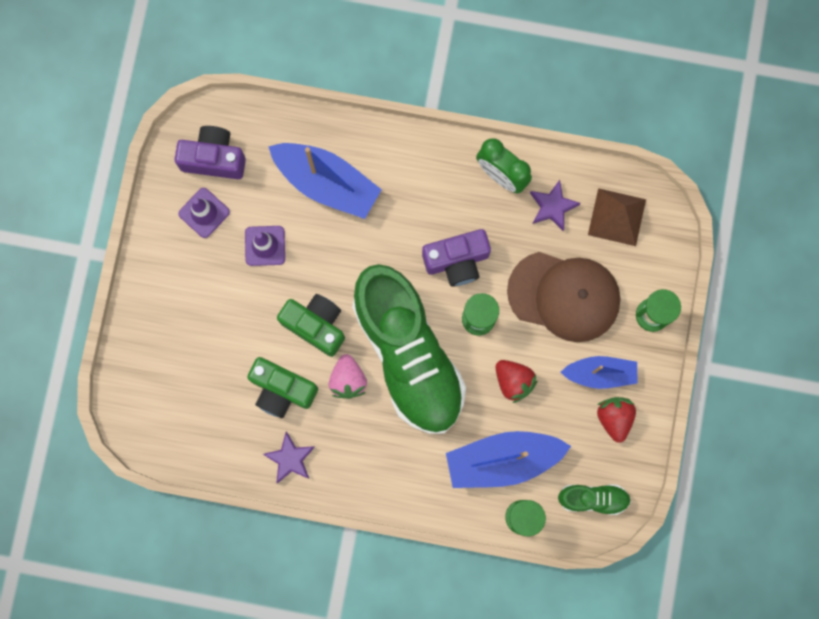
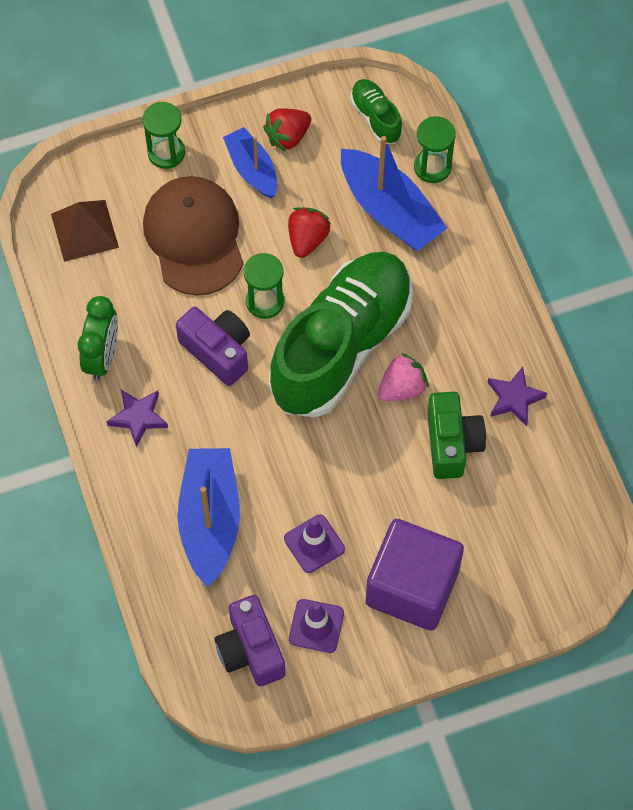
camera: 120 degrees left, 15 degrees down
(192, 296) = (412, 587): none -> purple cube
(316, 325) = (366, 448): green camera -> none
(552, 206) = (108, 293): purple star -> purple star (138, 417)

